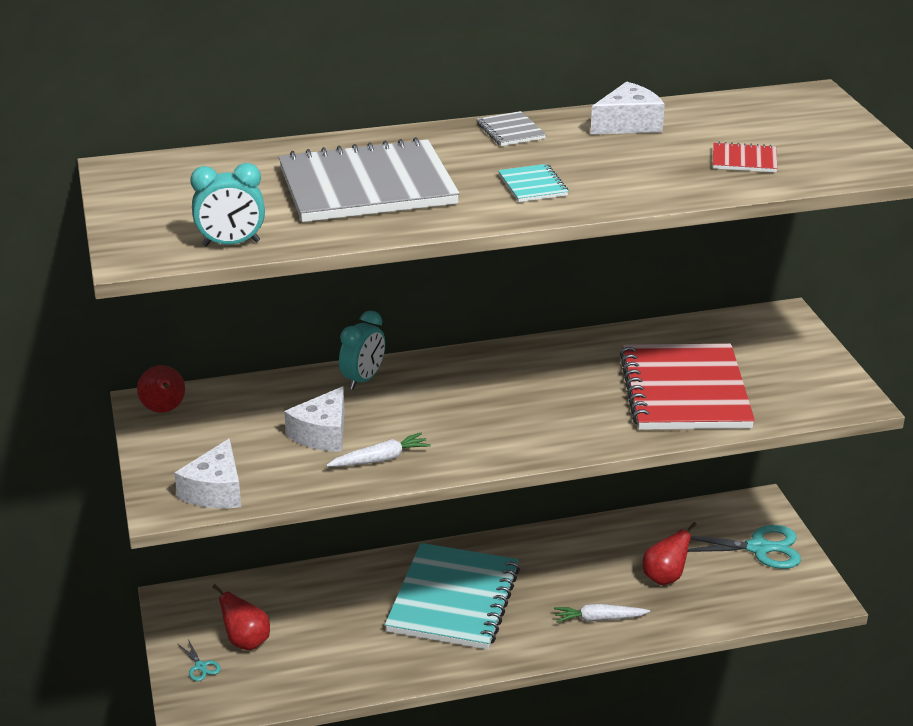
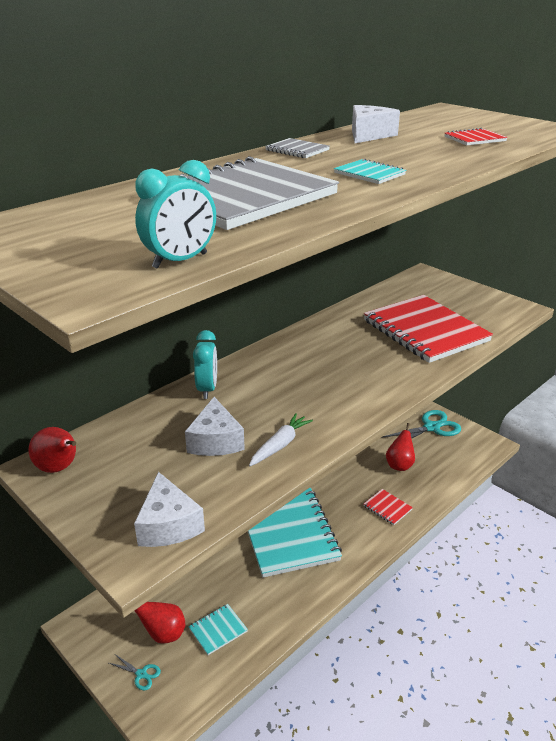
camera: 30 degrees left, 0 degrees up
(301, 660) = (218, 630): none -> turquoise notebook
(599, 619) = (387, 508): white carrot -> red notebook

